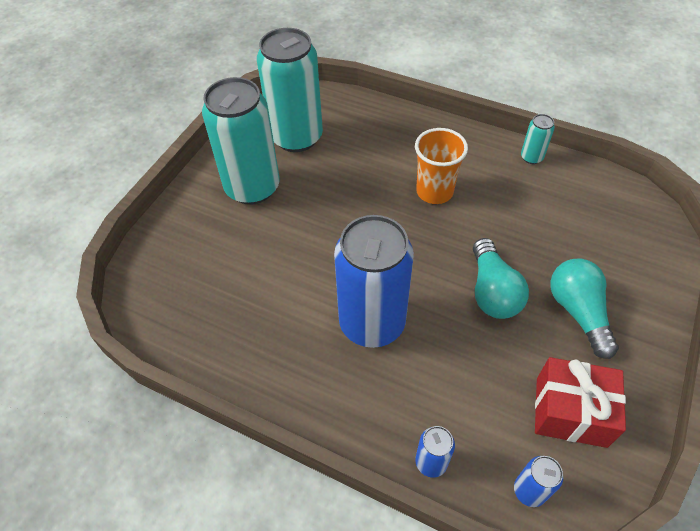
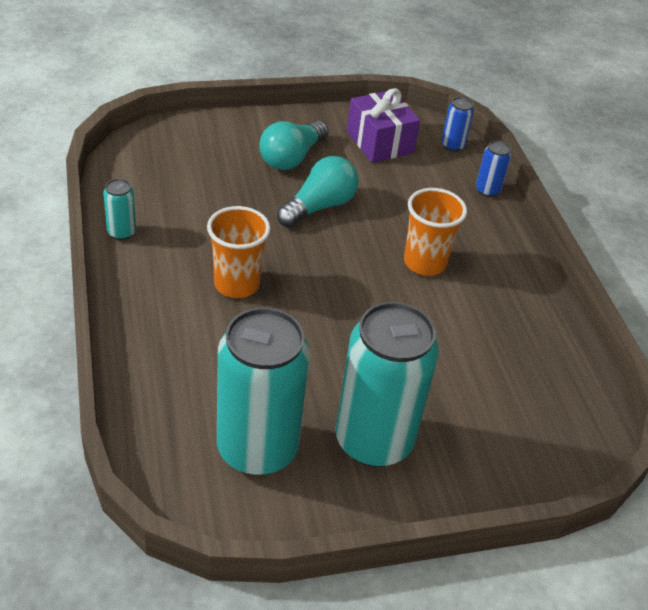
camera: 135 degrees left, 10 degrees down
(372, 323) = (424, 263): blue can -> orange cup
(570, 411) = (380, 142): red gift -> purple gift

